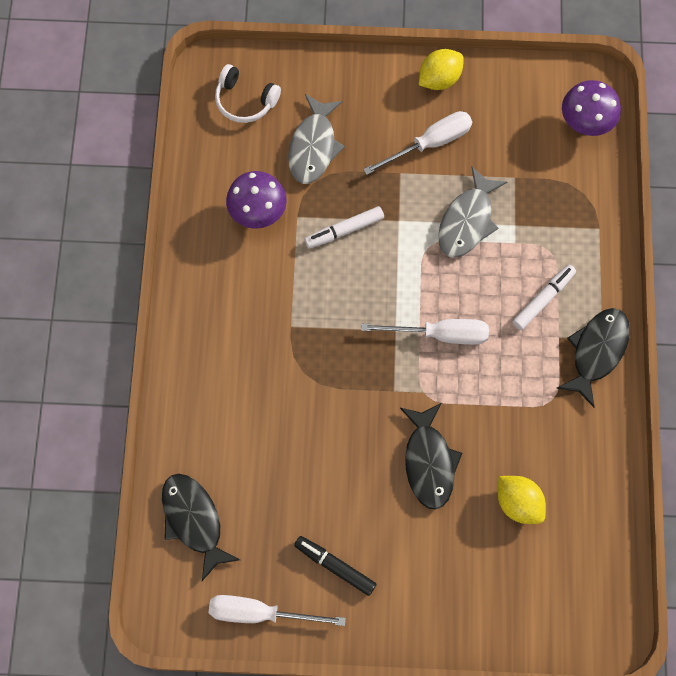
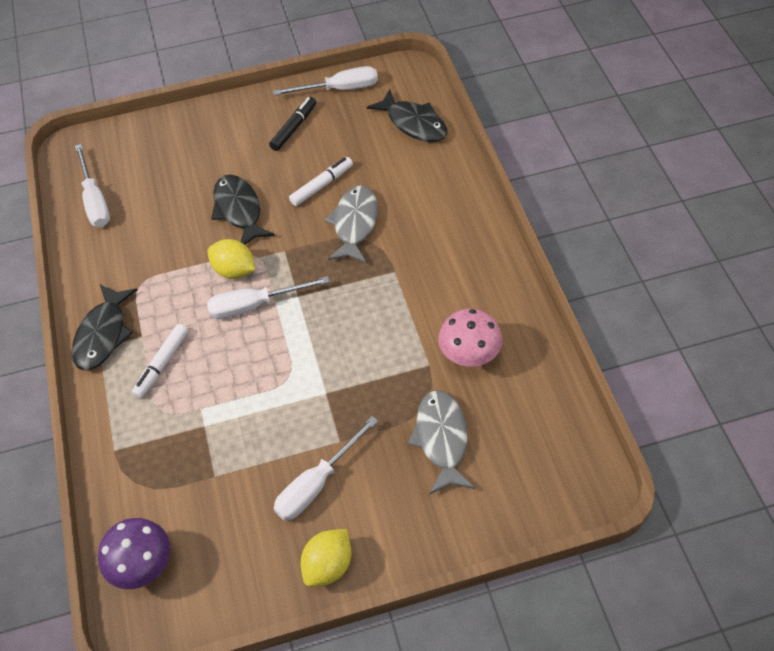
camera: 165 degrees right, 15 degrees down
(245, 101) = (537, 465): white headphones -> none
(258, 213) = (469, 356): purple mushroom -> pink mushroom
(335, 566) = (293, 128): black marker -> black marker turned 75 degrees counterclockwise
(344, 230) = (377, 366): white marker -> white marker (321, 185)
(467, 221) = (254, 414): grey fish -> grey fish (354, 224)
(518, 503) = (157, 205): yellow lemon -> yellow lemon (234, 270)
(588, 536) = (95, 200): none -> white screwdriver

